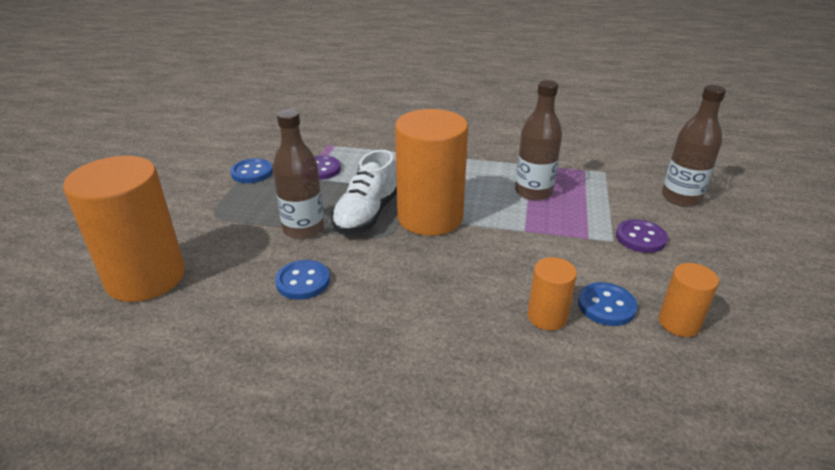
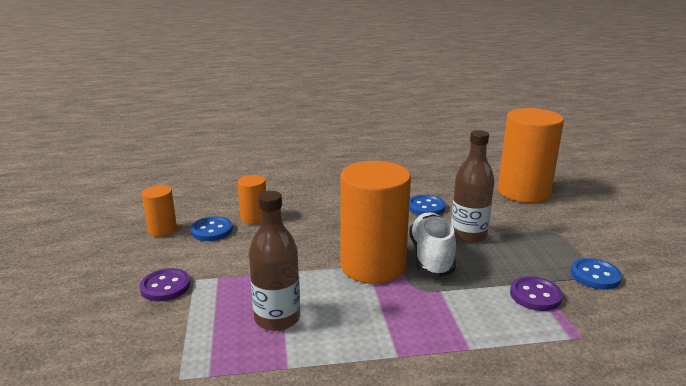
camera: 160 degrees right, 10 degrees down
(681, 198) = (90, 350): brown bottle -> none

